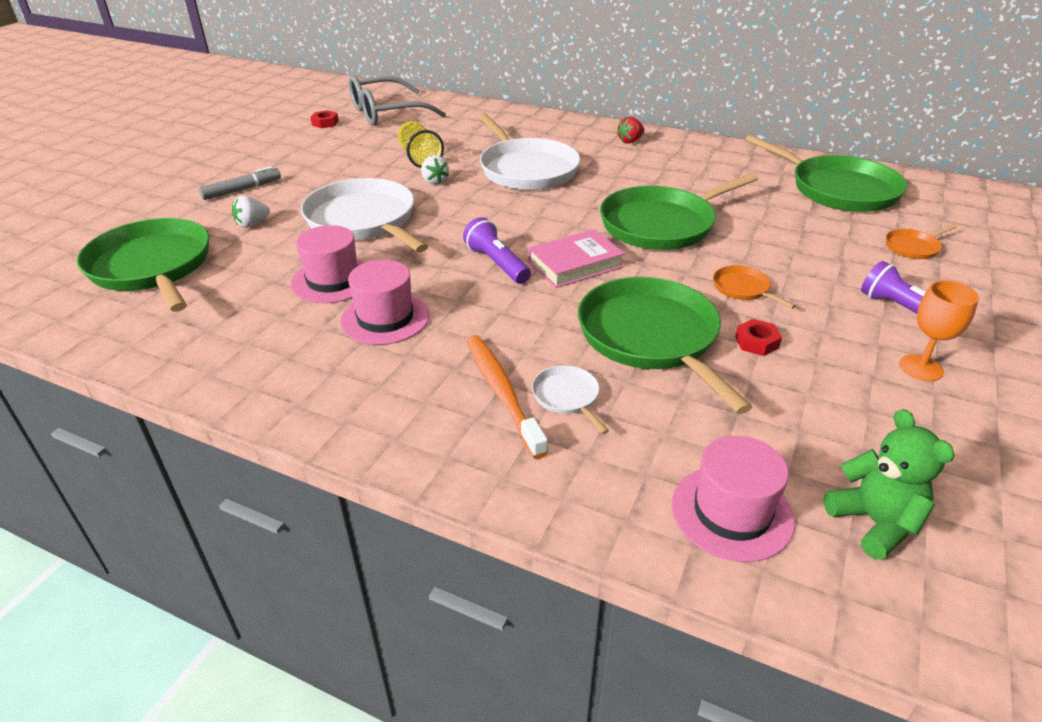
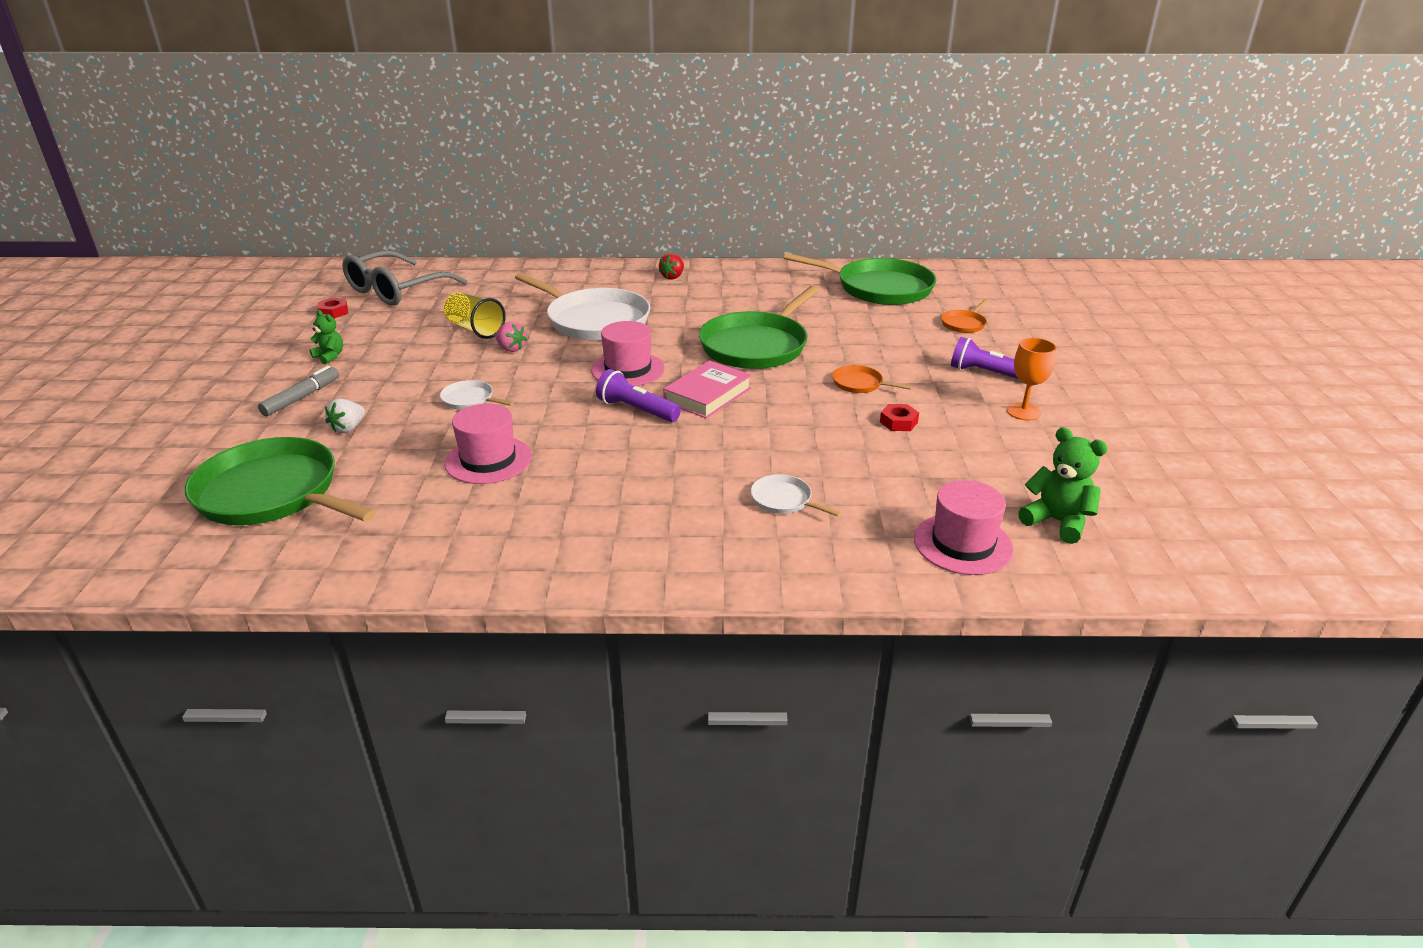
camera: 25 degrees left, 5 degrees down
(291, 159) = (330, 356): none -> green teddy bear
(364, 220) = (470, 400): white pan -> white pan, size x0.43
(385, 318) = (571, 480): pink hat -> pink hat (628, 369)
(434, 181) = (511, 349): white strawberry -> pink strawberry
(502, 392) = (728, 511): orange toothbrush -> none
(651, 337) = (816, 438): green pan -> none

